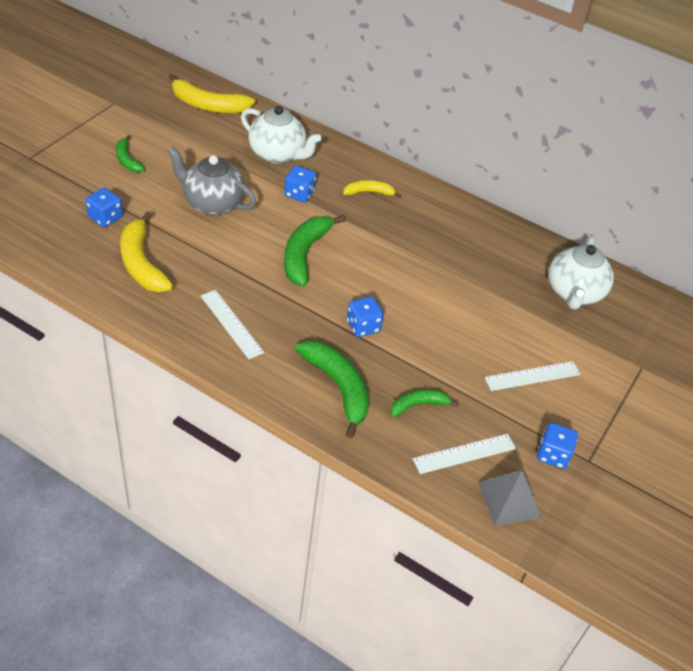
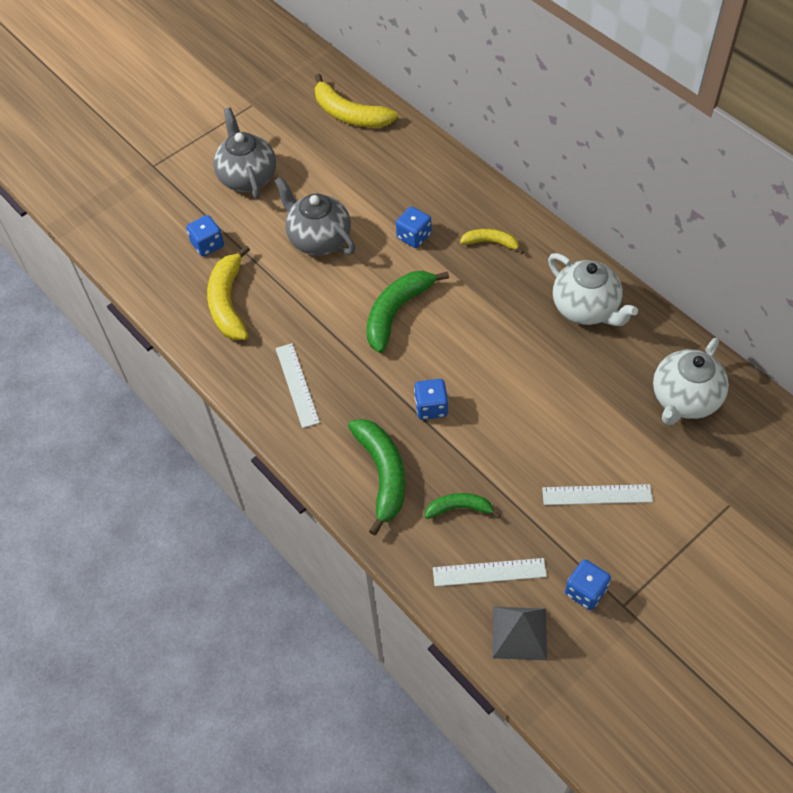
camera: 25 degrees right, 10 degrees up
(127, 160) = (247, 177): green banana -> grey teapot
(278, 154) = (406, 184): white teapot -> white teapot (586, 309)

